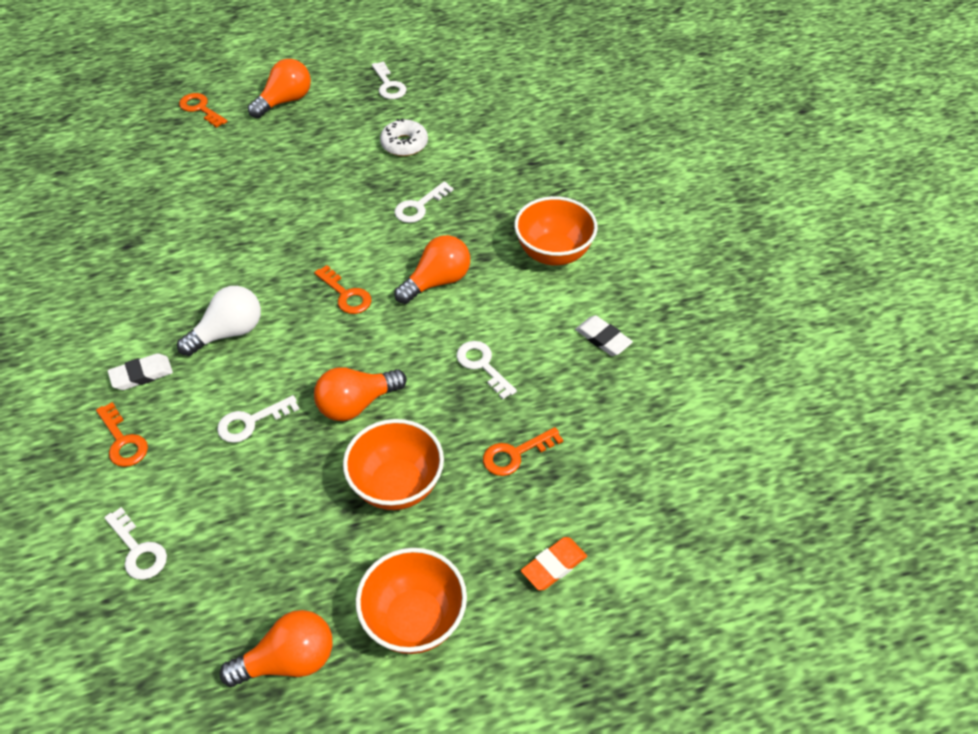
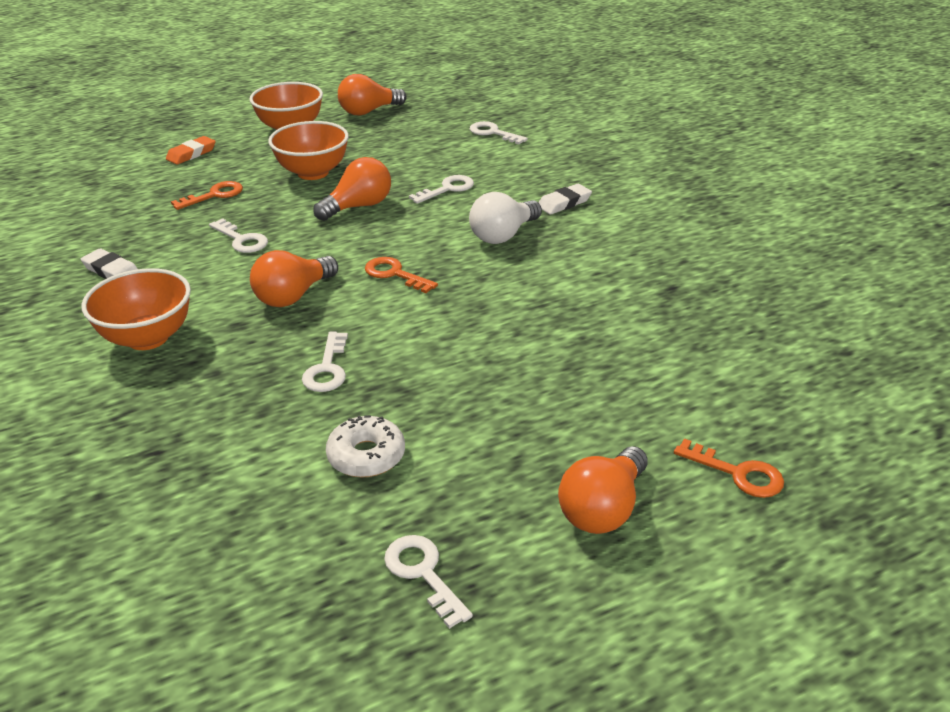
camera: 170 degrees right, 15 degrees down
(123, 441) = (546, 170): orange key -> none
(419, 207) = (327, 369): white key -> white key turned 150 degrees clockwise

